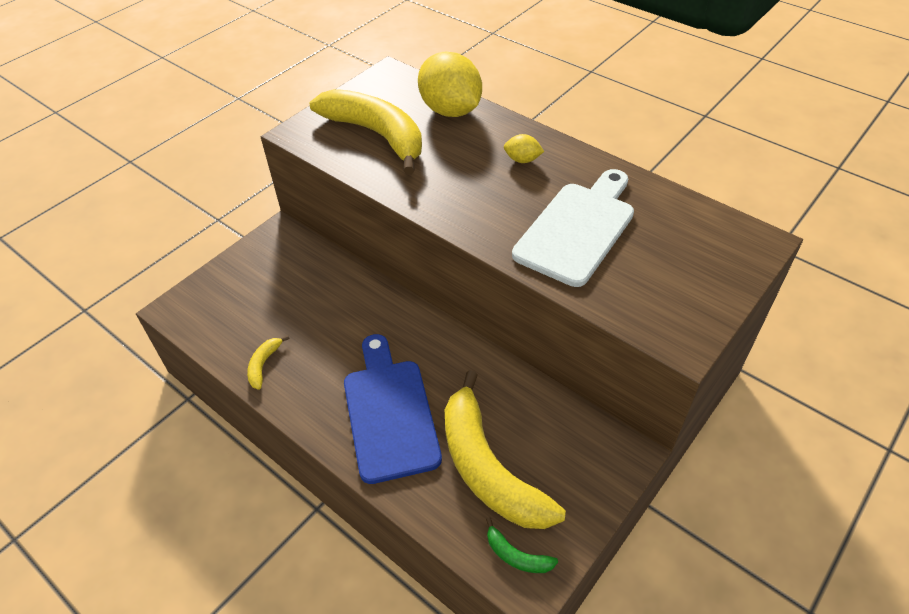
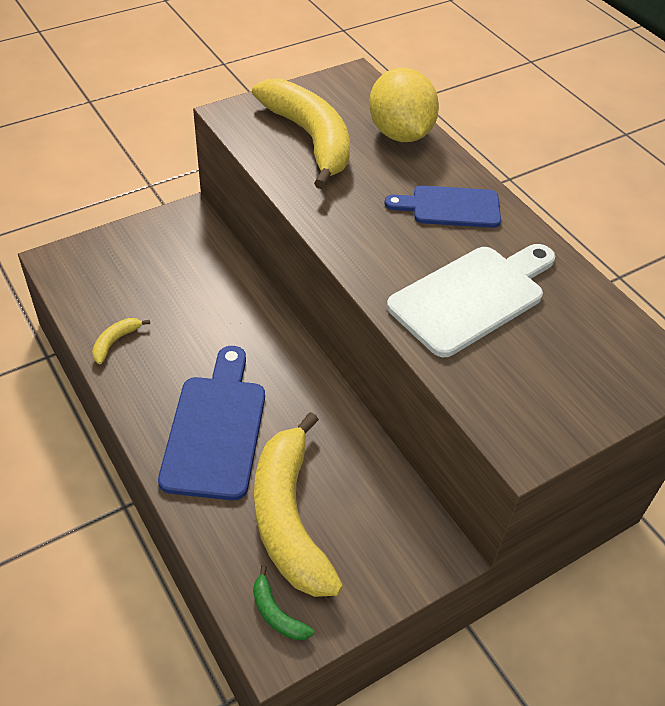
camera: 15 degrees right, 0 degrees up
(522, 160) = (450, 207): yellow lemon -> blue cutting board

